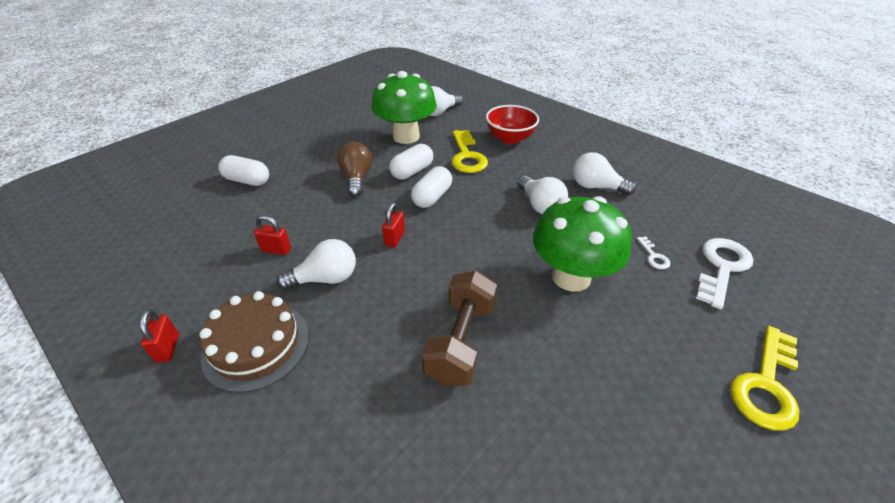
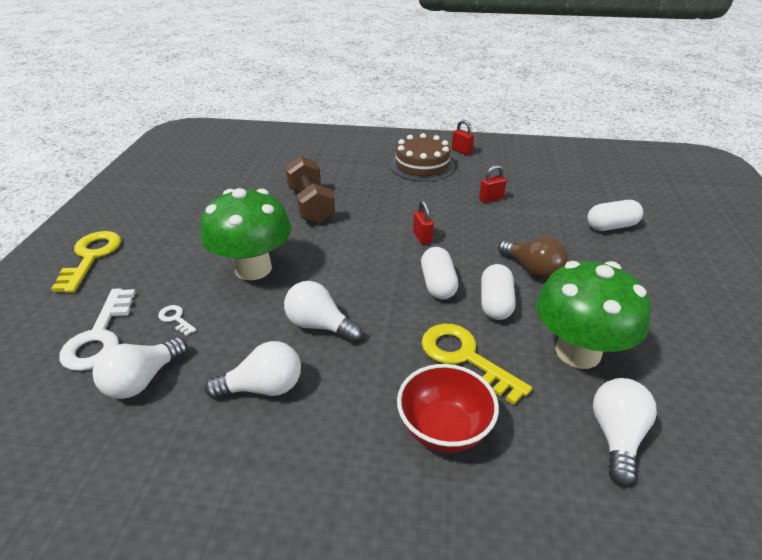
camera: 145 degrees right, 5 degrees down
(325, 278) = (433, 199): white light bulb -> white light bulb (142, 380)

